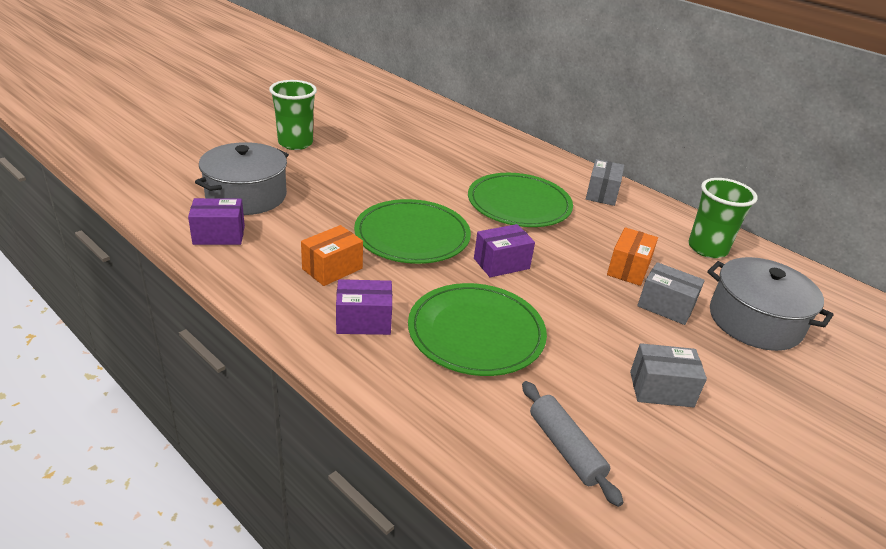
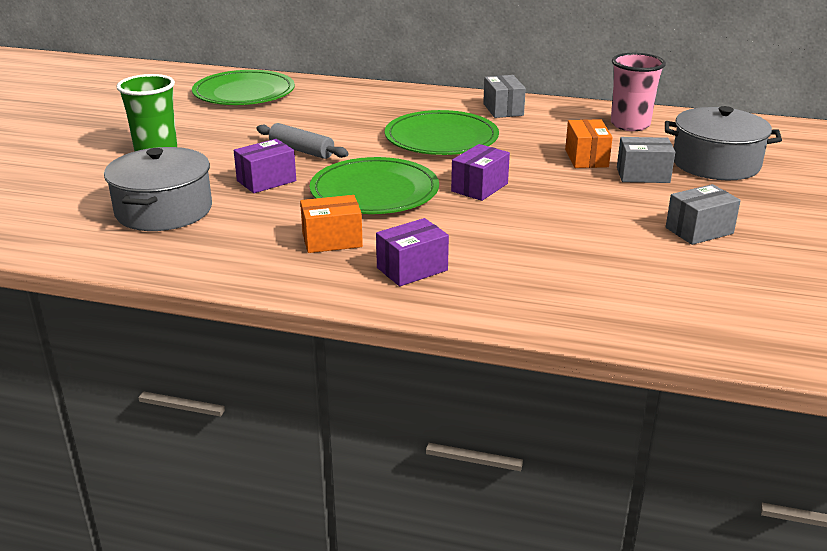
camera: 25 degrees left, 5 degrees down
(219, 235) = (179, 251): purple box -> purple box (266, 181)
(332, 269) = (332, 240): orange box -> orange box turned 60 degrees clockwise
(476, 332) = (518, 243): green plate -> green plate (244, 93)
(565, 448) = (674, 293): grey rolling pin -> grey rolling pin (301, 150)
(707, 248) = (630, 125): green cup -> pink cup

